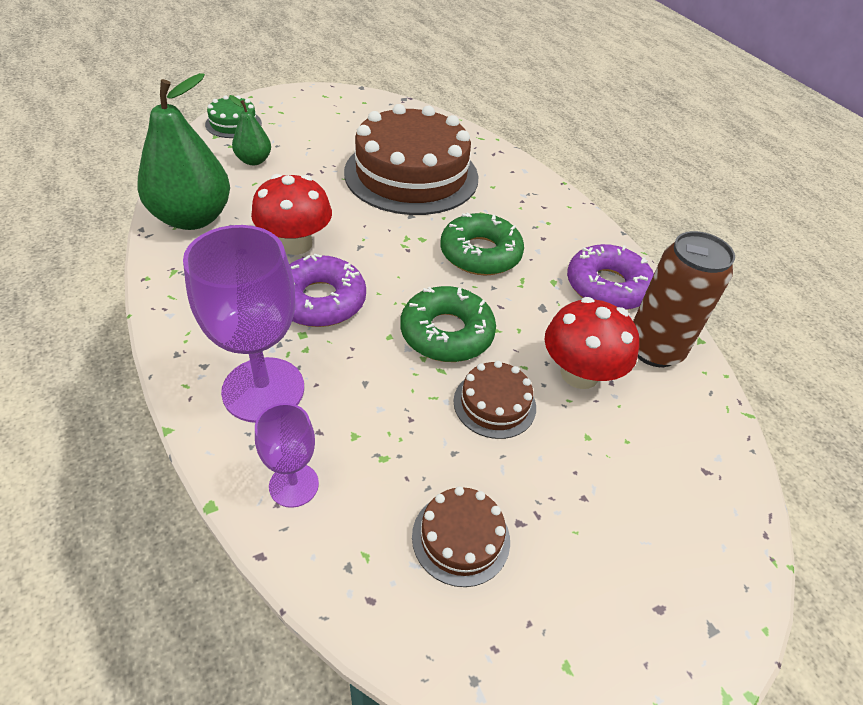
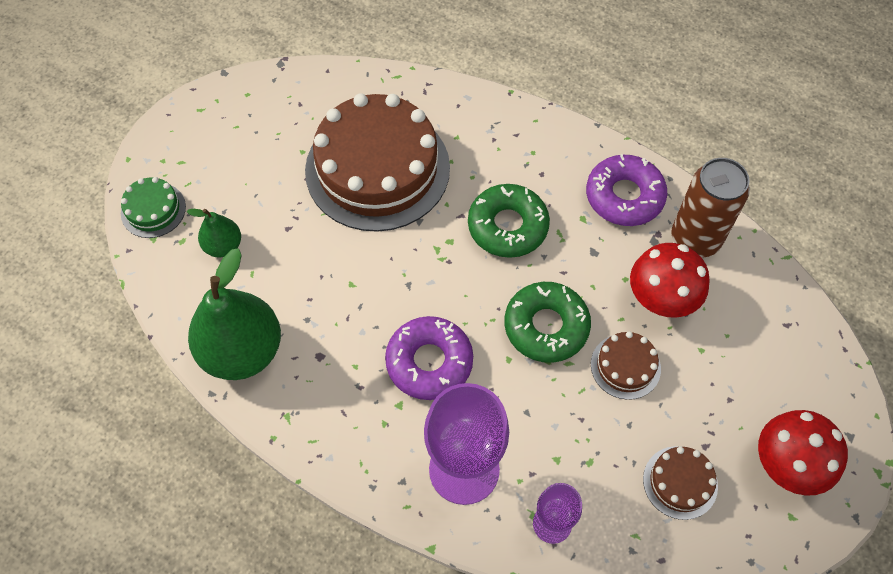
camera: 30 degrees left, 15 degrees up
(295, 244) = (355, 318): red mushroom -> red mushroom (787, 464)

